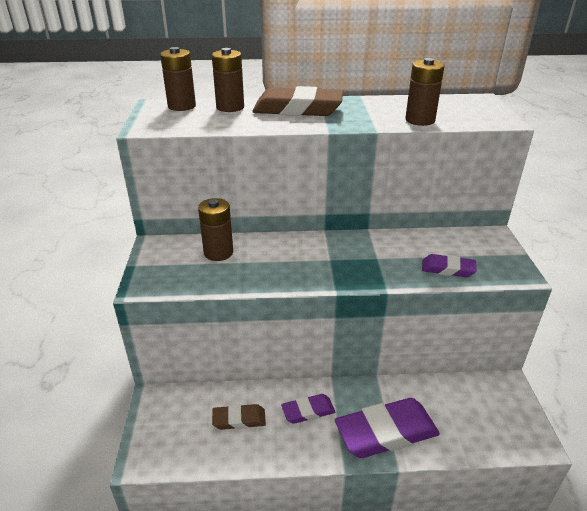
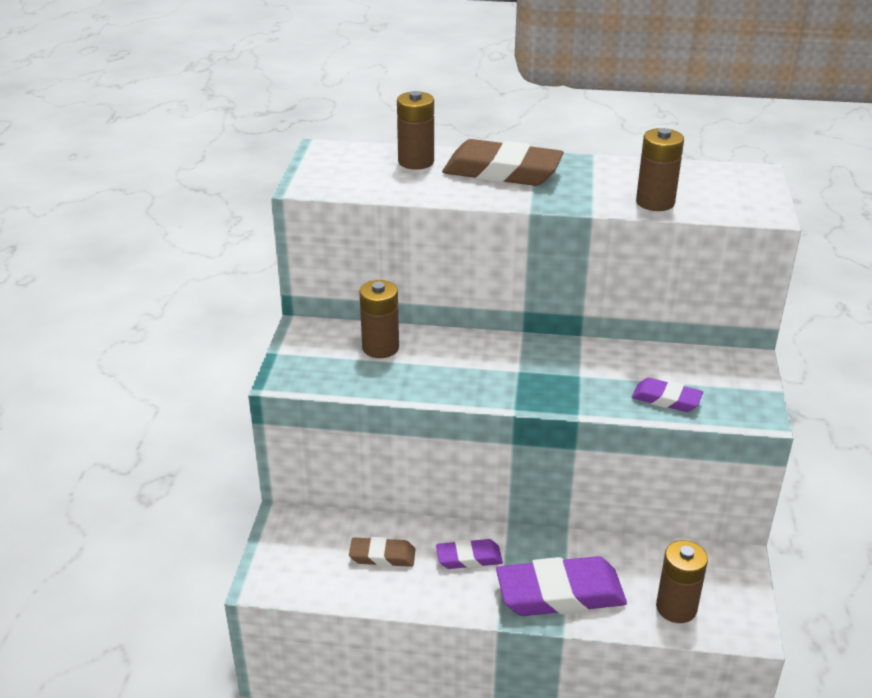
camera: 10 degrees right, 0 degrees up
(182, 106) = (355, 155): brown battery -> brown battery (676, 608)

